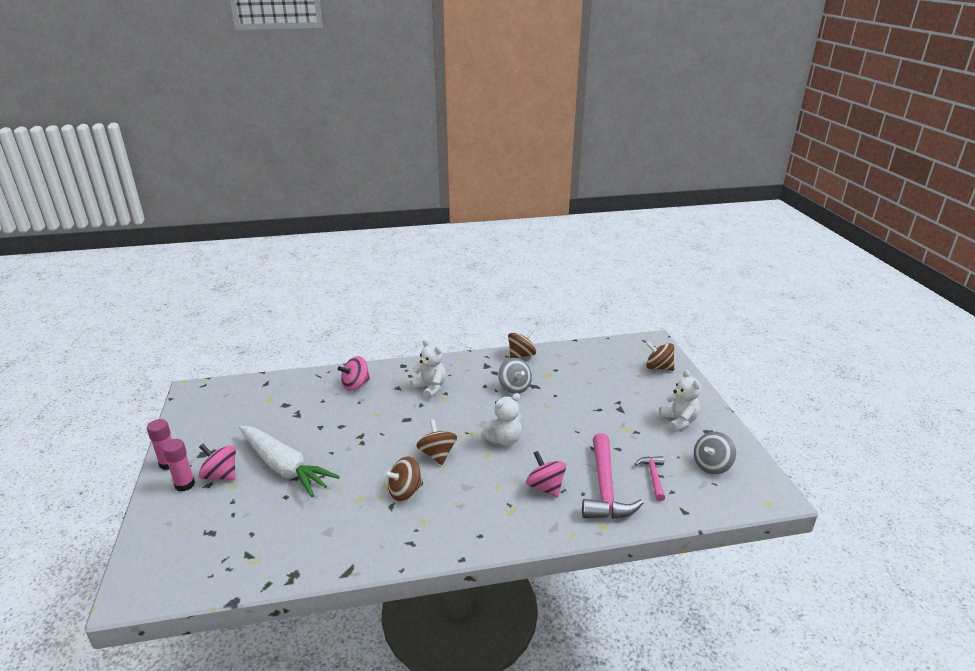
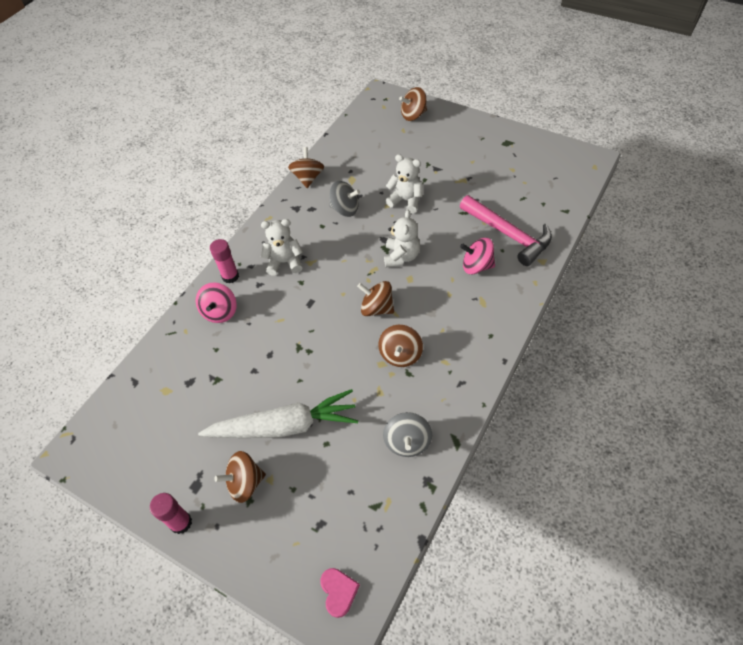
camera: 45 degrees left, 25 degrees up
(157, 575) = (338, 592): none -> pink heart
(185, 484) = (229, 520): pink glue stick -> pink glue stick (230, 276)
(221, 475) = (245, 483): pink spinning top -> brown spinning top
(653, 477) = (521, 202): pink hammer -> none
(679, 421) = (481, 149): white teddy bear -> white teddy bear (406, 200)
(711, 465) = (538, 166): grey spinning top -> grey spinning top (407, 442)

